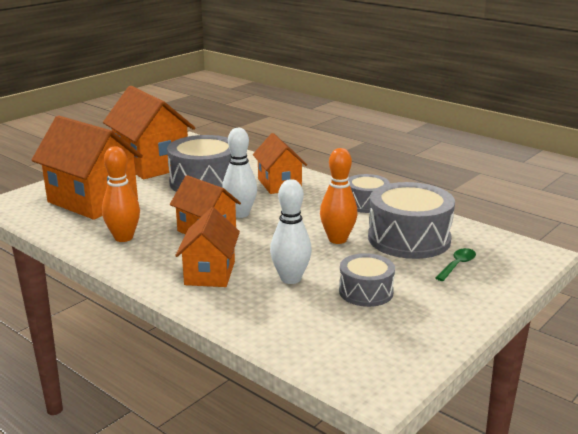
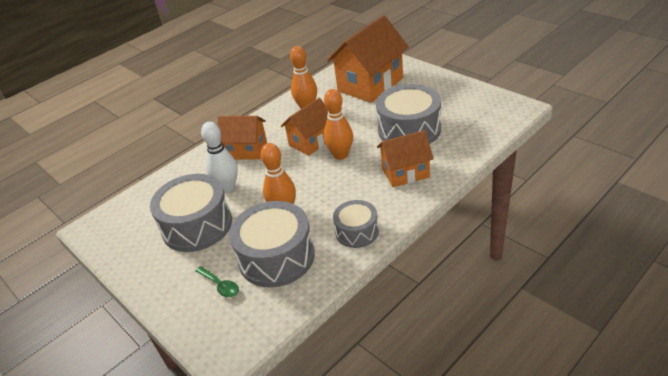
camera: 100 degrees right, 15 degrees up
(151, 164) = (449, 97): orange house -> none
(240, 214) = (341, 155): white bowling pin -> orange bowling pin
(366, 292) = (197, 225): grey drum -> grey drum, size x1.73

